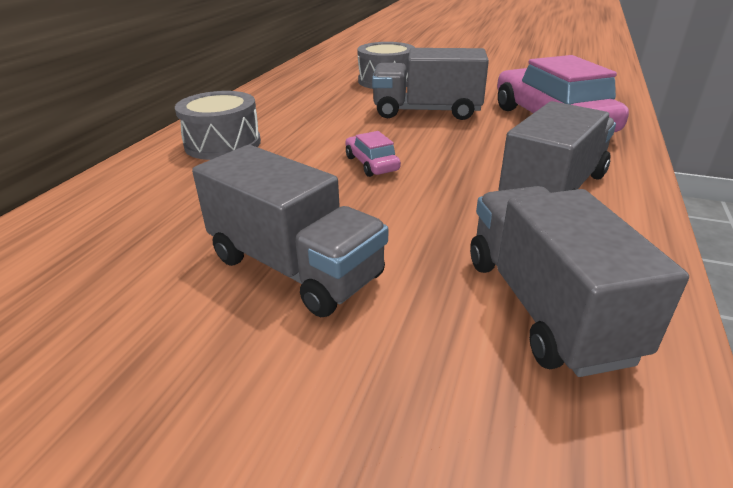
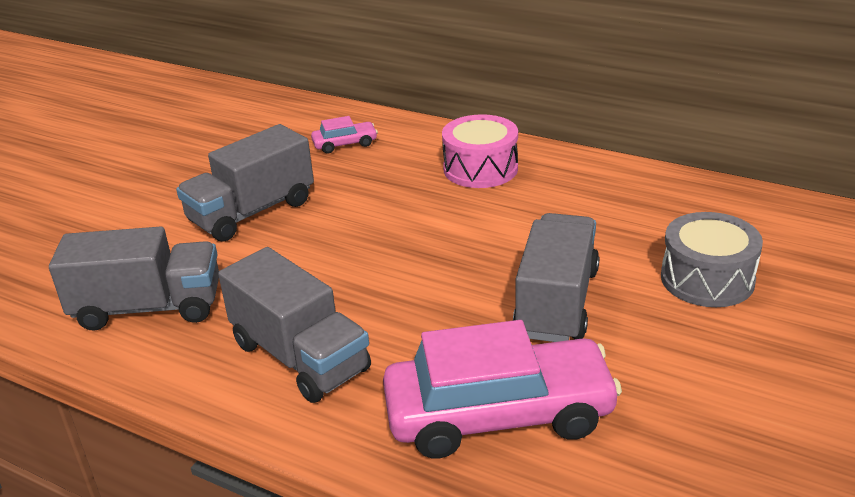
camera: 100 degrees right, 0 degrees up
(223, 144) = (480, 169): grey drum -> pink drum
(371, 164) = (404, 250): pink car -> pink car (345, 144)

